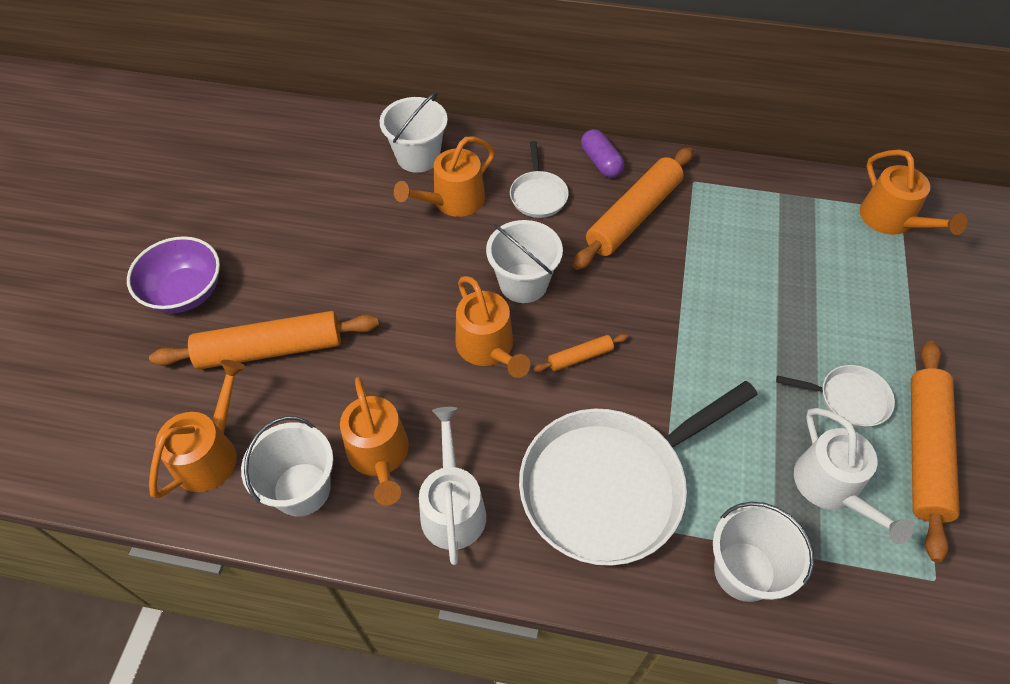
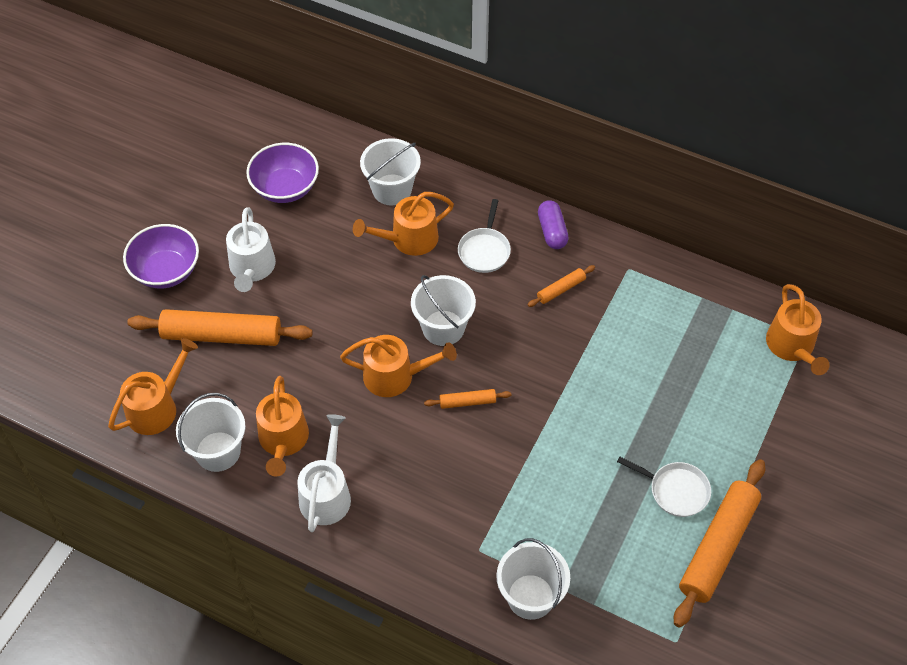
camera: 15 degrees right, 0 degrees up
(301, 178) = (285, 188): none -> purple bowl
(488, 348) = (395, 376): orange watering can -> orange watering can turned 75 degrees counterclockwise
(610, 485) = (453, 508): white pan -> none
(634, 216) = (561, 289): orange rolling pin -> orange rolling pin, size x0.46
(831, 488) = (627, 555): white watering can -> white watering can (252, 268)

